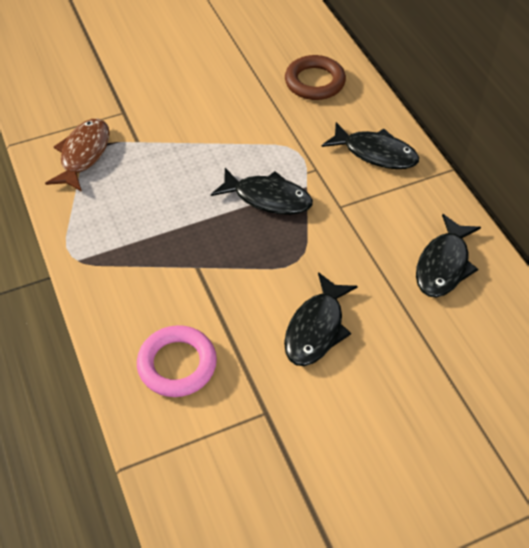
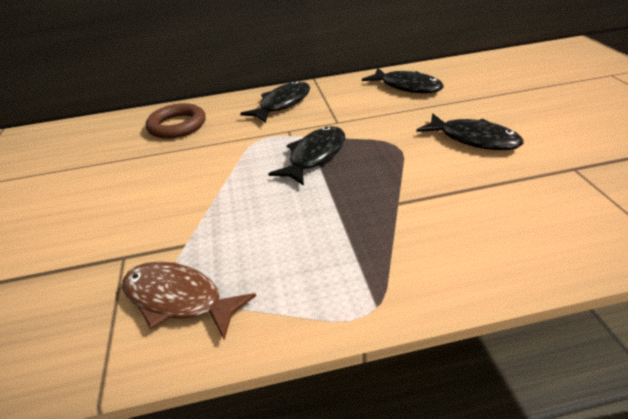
camera: 75 degrees left, 15 degrees down
(177, 364) = (533, 220): pink ring -> none

